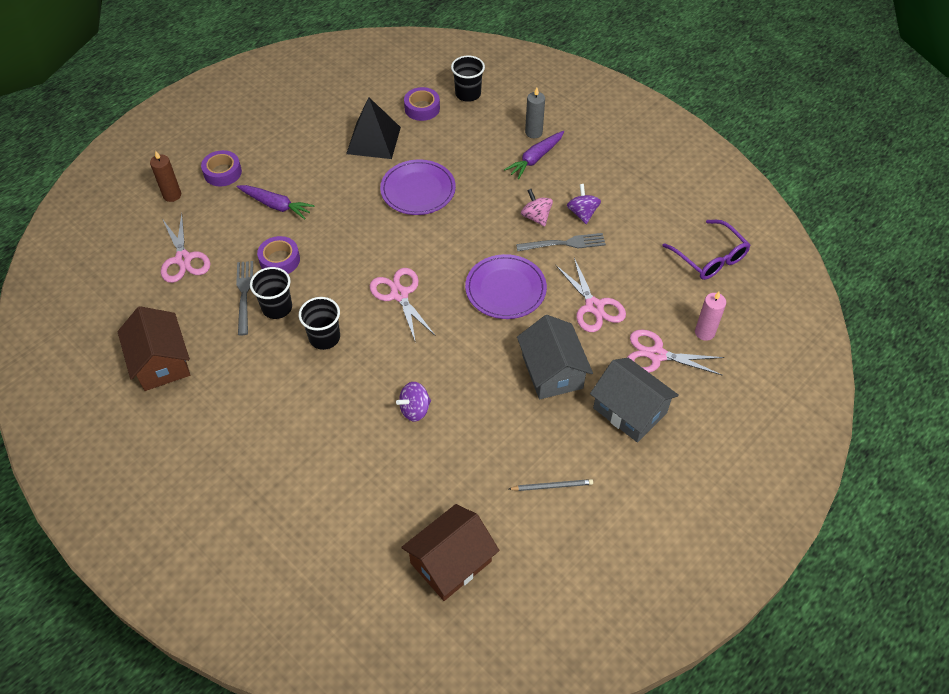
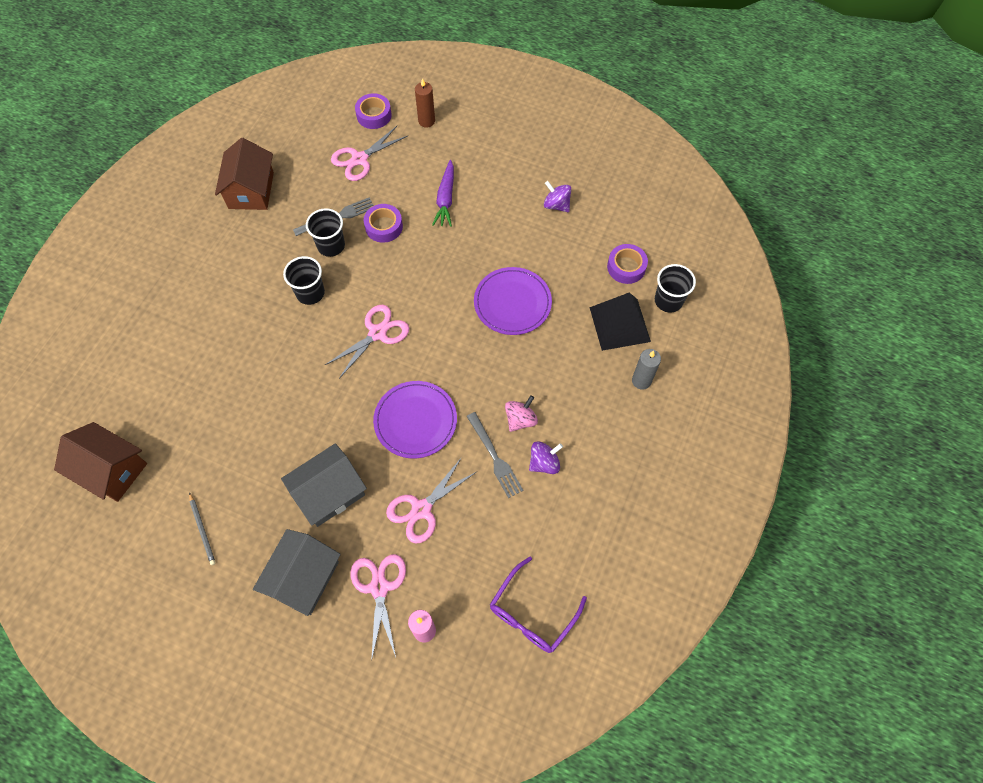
camera: 70 degrees right, 10 degrees up
(161, 362) = (251, 190): brown house -> brown house turned 45 degrees counterclockwise
(222, 172) = (468, 144): purple tape -> purple tape (374, 115)
(373, 140) = (562, 242): black pyramid -> black pyramid (620, 324)
(415, 409) = (255, 390): purple spinning top -> purple spinning top (556, 205)
(535, 159) = (603, 394): purple carrot -> none

